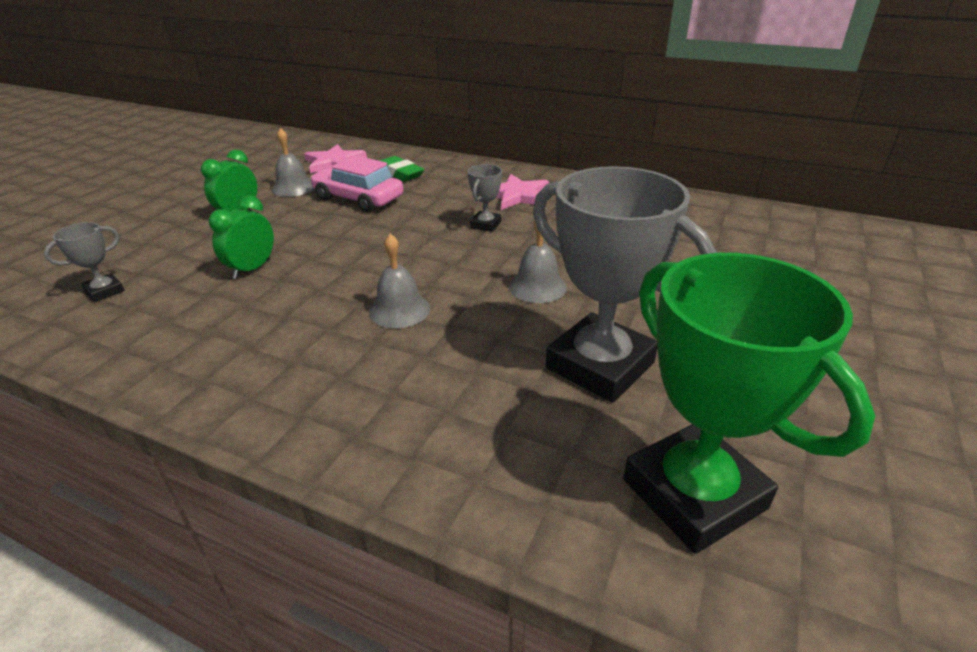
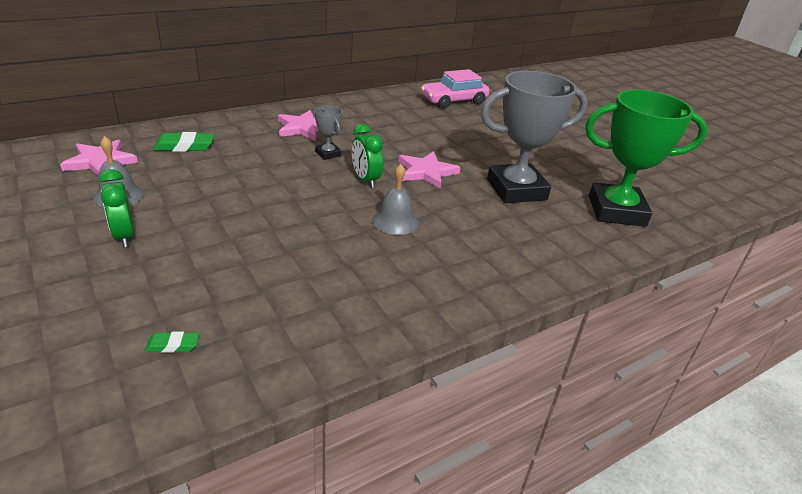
camera: 60 degrees left, 0 degrees up
(104, 291) = (173, 345): grey trophy -> green eraser
(252, 269) = (251, 258): green clock -> green clock (365, 180)
(358, 198) = (201, 177): pink car -> pink car (454, 101)
(537, 287) = (426, 172): grey bell -> pink star

